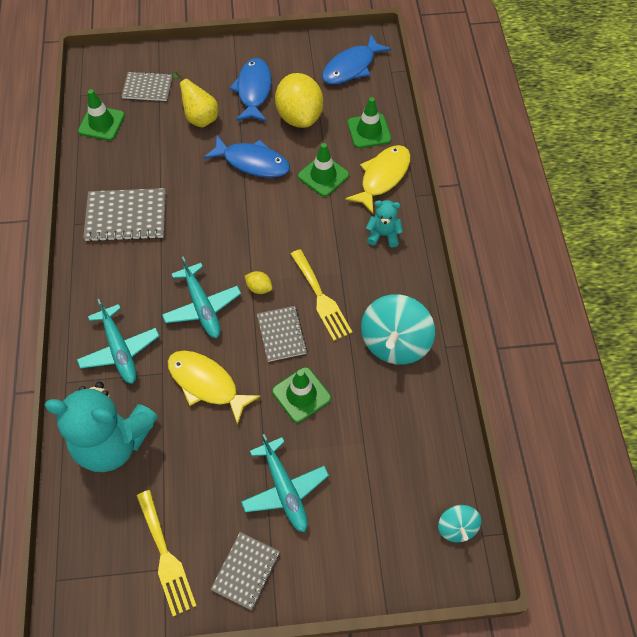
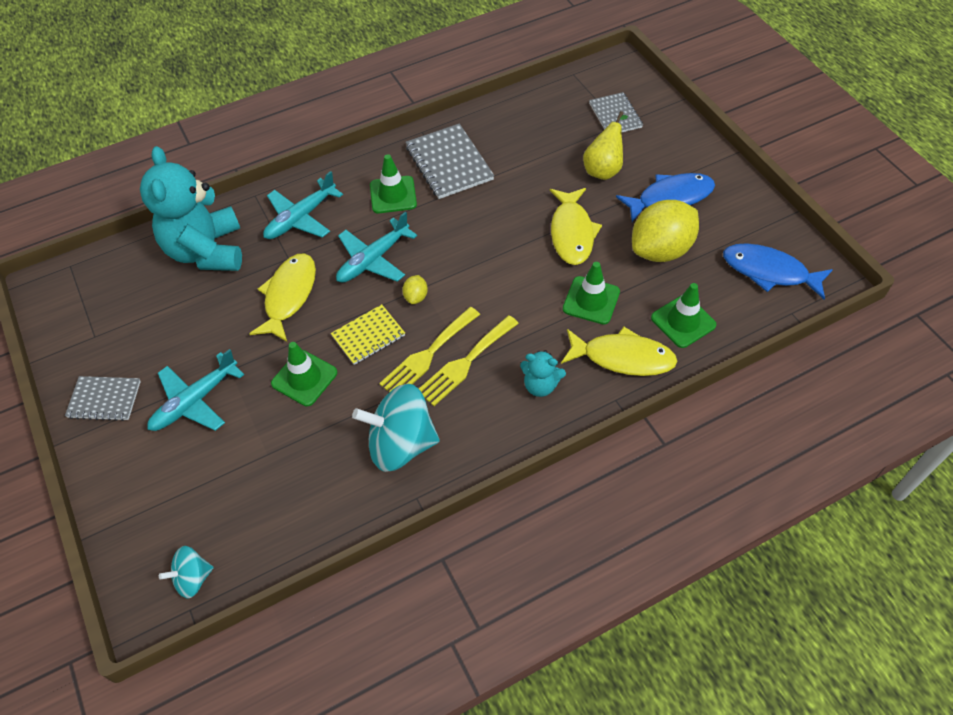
camera: 70 degrees right, 5 degrees down
(101, 123) = (548, 102): green traffic cone -> green traffic cone (393, 195)
(165, 557) = (106, 333): yellow fork -> yellow fork (465, 363)
(252, 162) = (572, 233): blue fish -> yellow fish
(281, 334) = (368, 336): grey notebook -> yellow notebook
(383, 235) = (540, 385): turquoise teddy bear -> turquoise teddy bear turned 120 degrees clockwise

